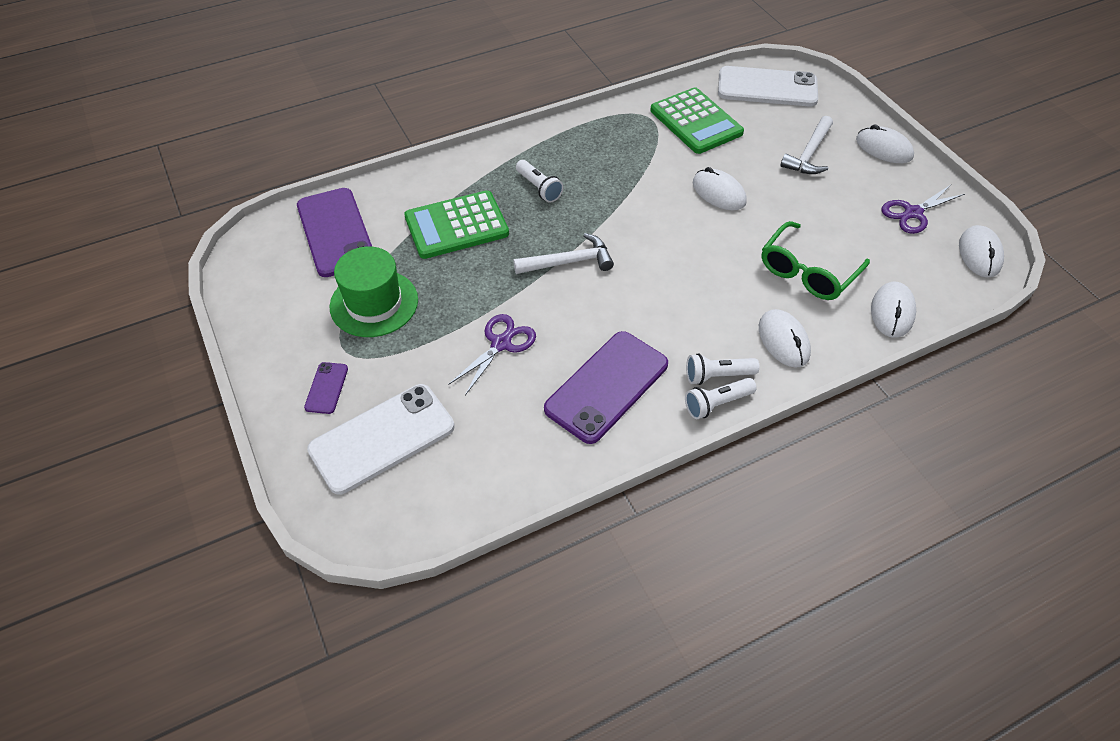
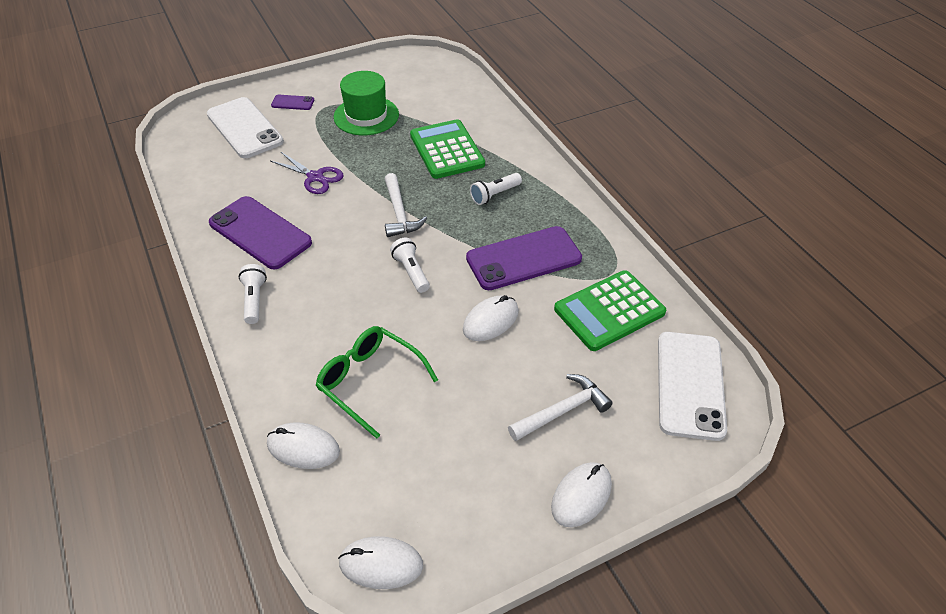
camera: 90 degrees right, 5 degrees down
(335, 232) = (441, 93): purple phone -> purple phone (523, 258)
(717, 403) = (225, 297): white flashlight -> white flashlight (411, 272)
(783, 340) = (283, 350): white mouse -> none
(809, 154) = (562, 411): white hammer -> white hammer turned 120 degrees clockwise
(912, 213) = (457, 503): purple scissors -> none

